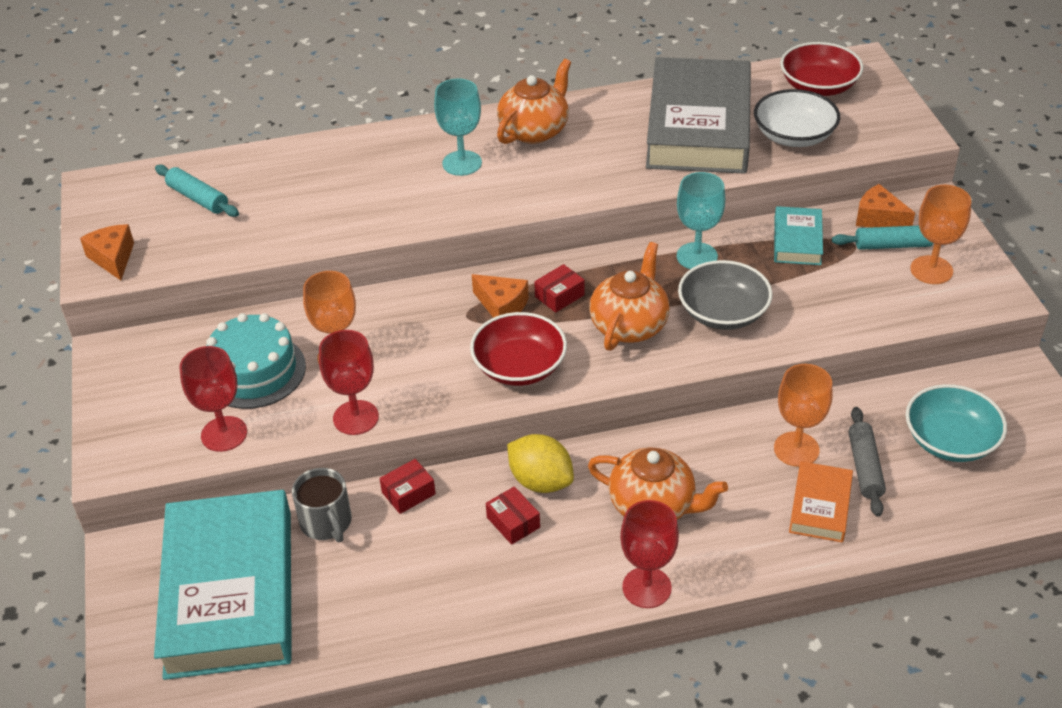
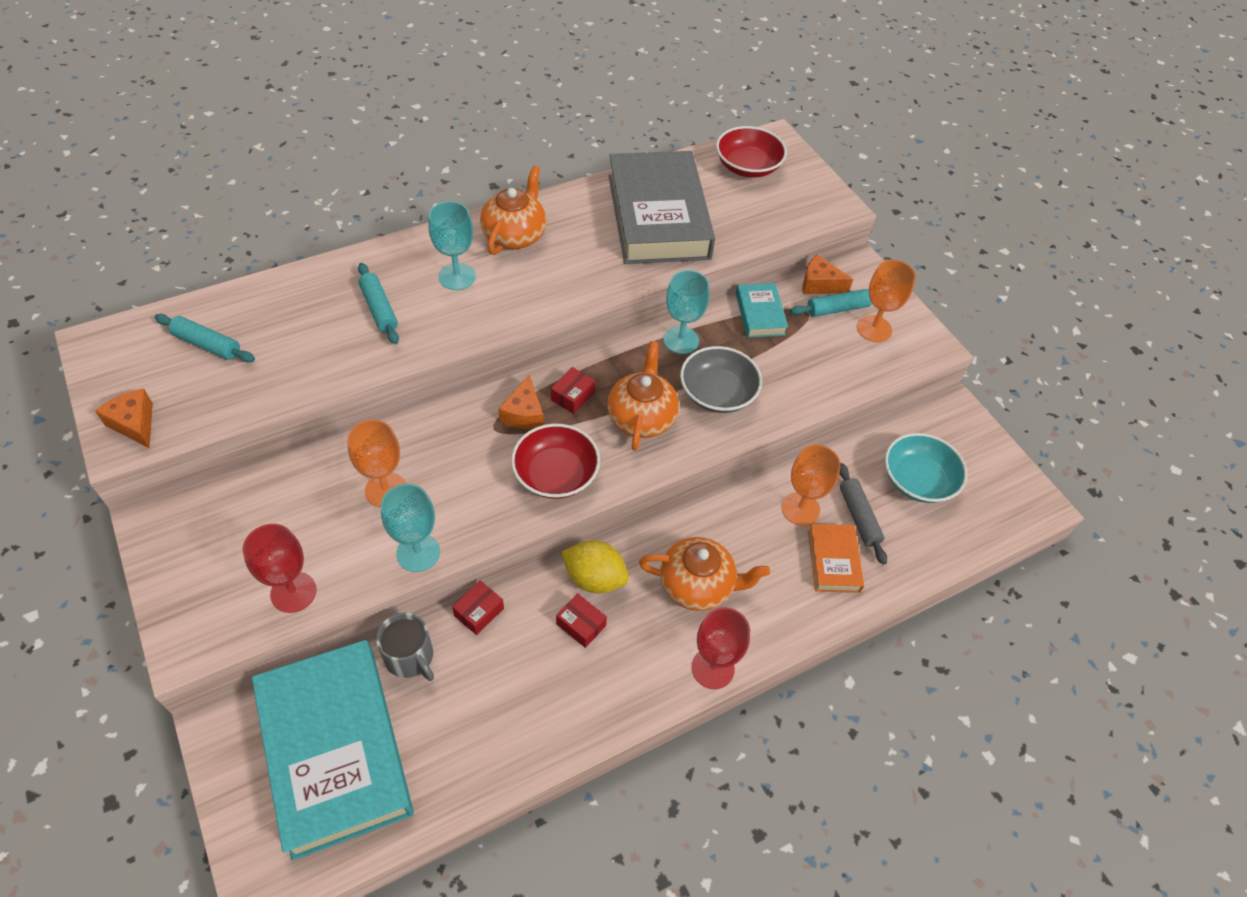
camera: 20 degrees left, 10 degrees up
(254, 371) = (306, 518): turquoise cake -> none
(356, 417) = (418, 552): red goblet -> turquoise goblet
(374, 184) = (379, 309): none -> turquoise rolling pin
(502, 306) = (524, 413): orange cheese -> orange cheese turned 75 degrees clockwise
(794, 136) = (741, 217): white bowl -> none

